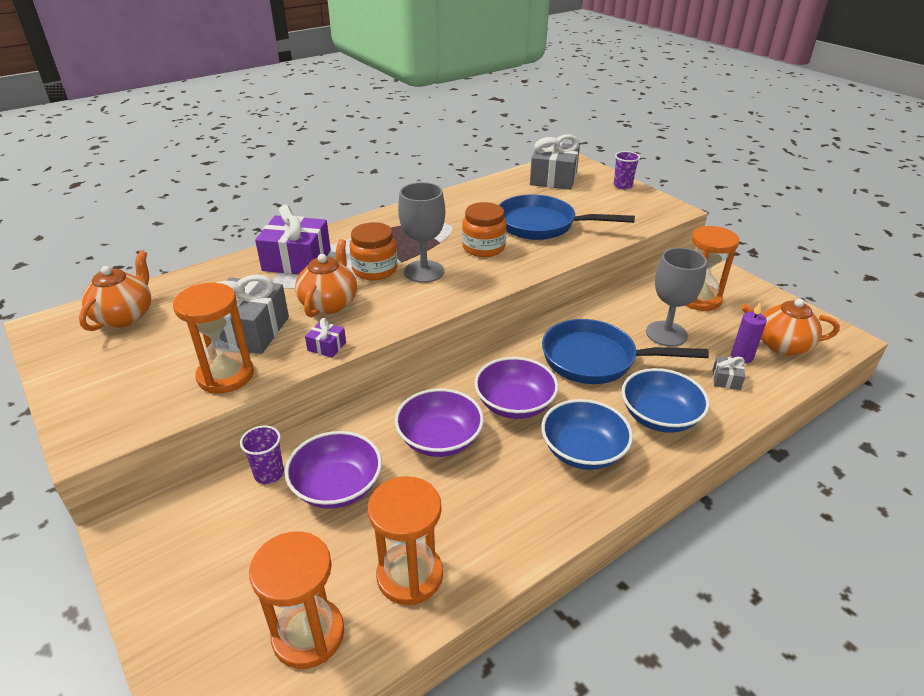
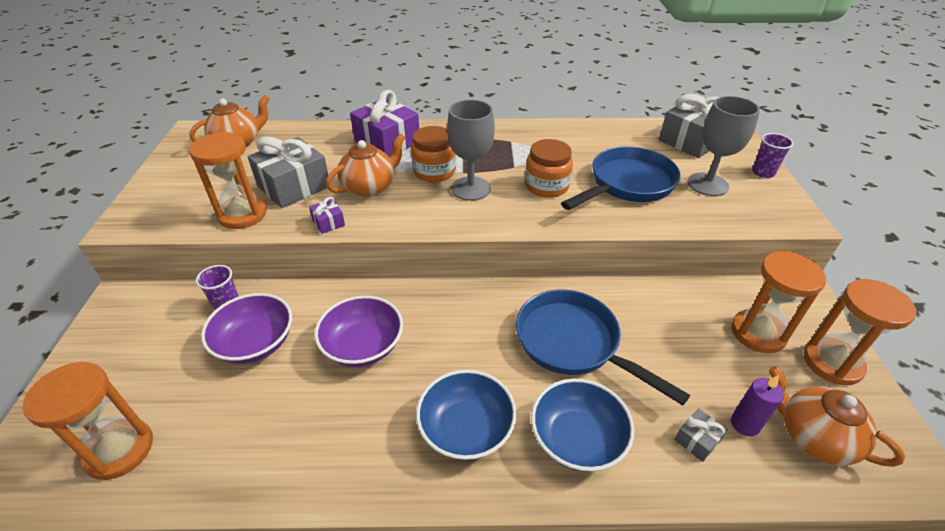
camera: 35 degrees right, 5 degrees up
(410, 575) = (222, 451): orange hourglass -> orange hourglass (832, 363)
(514, 404) = (454, 348): purple bowl -> none
(542, 225) = (627, 184): blue pan -> blue pan turned 90 degrees clockwise
(666, 334) = (678, 353): grey goblet -> grey goblet (707, 184)

